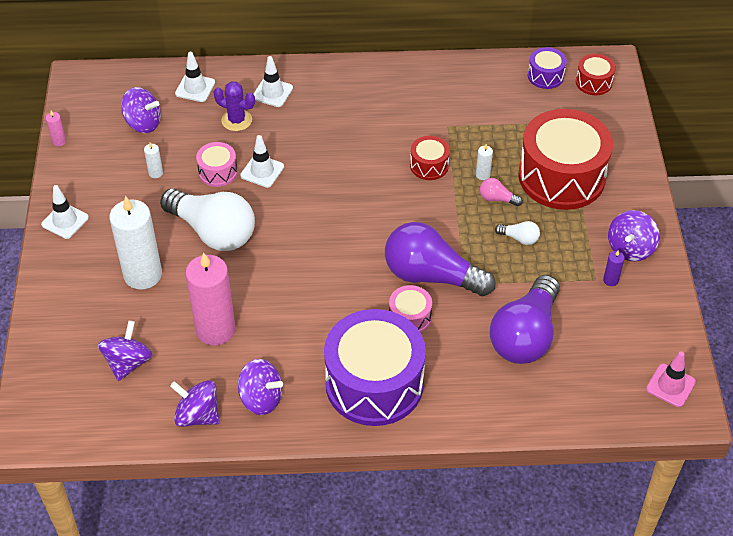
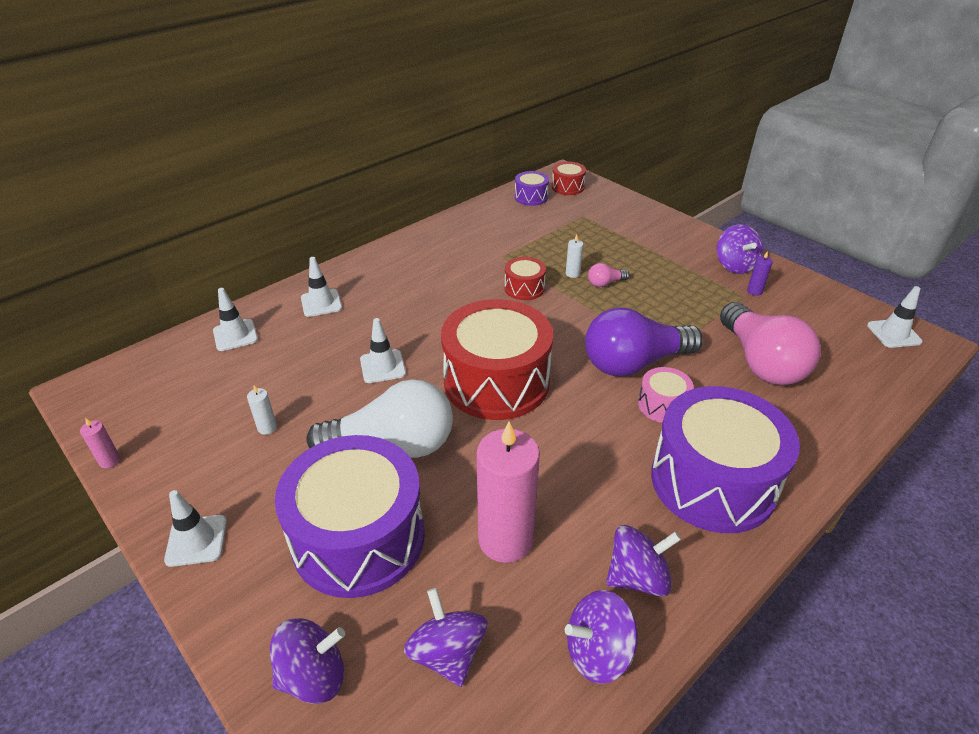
camera: 40 degrees left, 10 degrees down
(143, 123) = (205, 391): purple spinning top -> purple spinning top (313, 675)
(143, 275) = (358, 537): white candle -> purple drum
(218, 172) = (337, 390): pink drum -> none
(236, 120) = (309, 340): purple cactus -> none
(519, 238) = (657, 299): white light bulb -> none
(525, 335) = (761, 362): purple light bulb -> pink light bulb
(561, 176) = (627, 247): red drum -> red drum (496, 382)
(670, 385) = (893, 333): pink traffic cone -> white traffic cone

